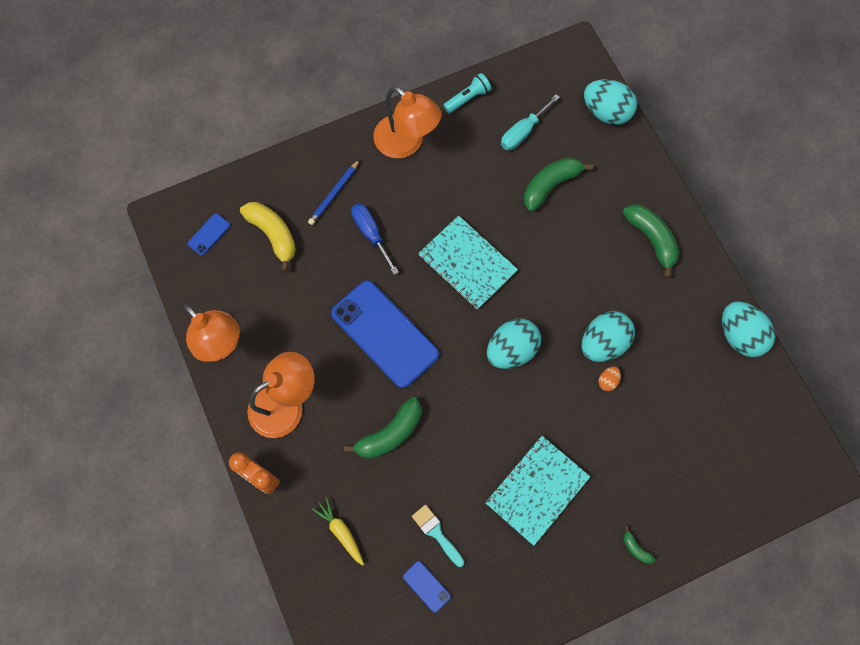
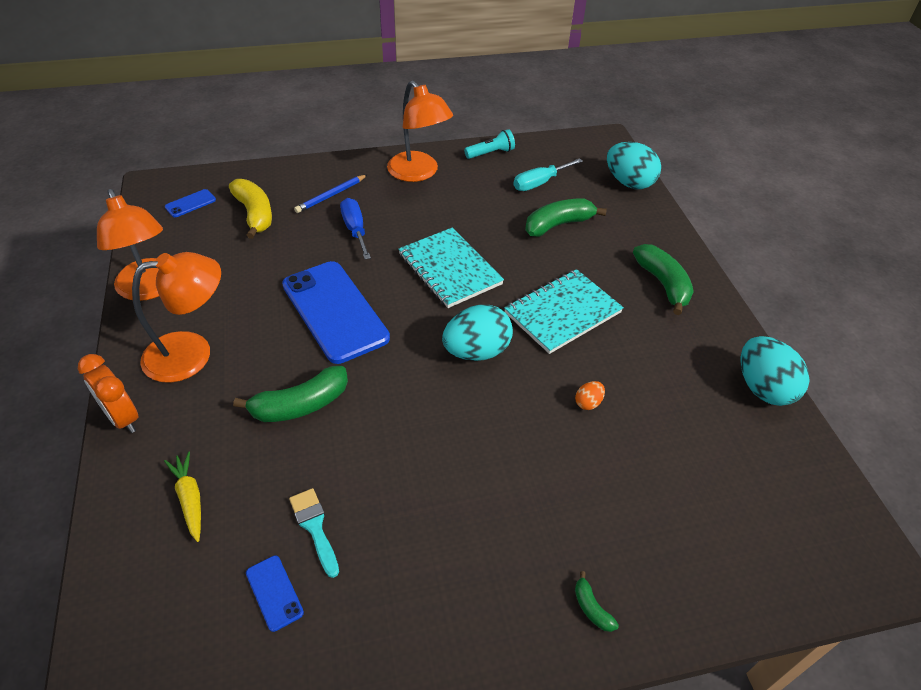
camera: 10 degrees right, 25 degrees down
(536, 490) = (467, 503): turquoise notebook -> turquoise notebook (562, 312)
(603, 343) = (589, 365): turquoise egg -> none

